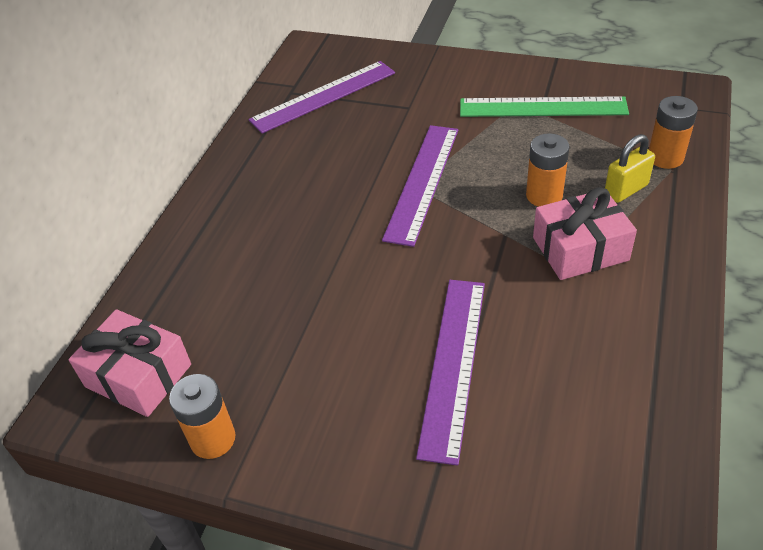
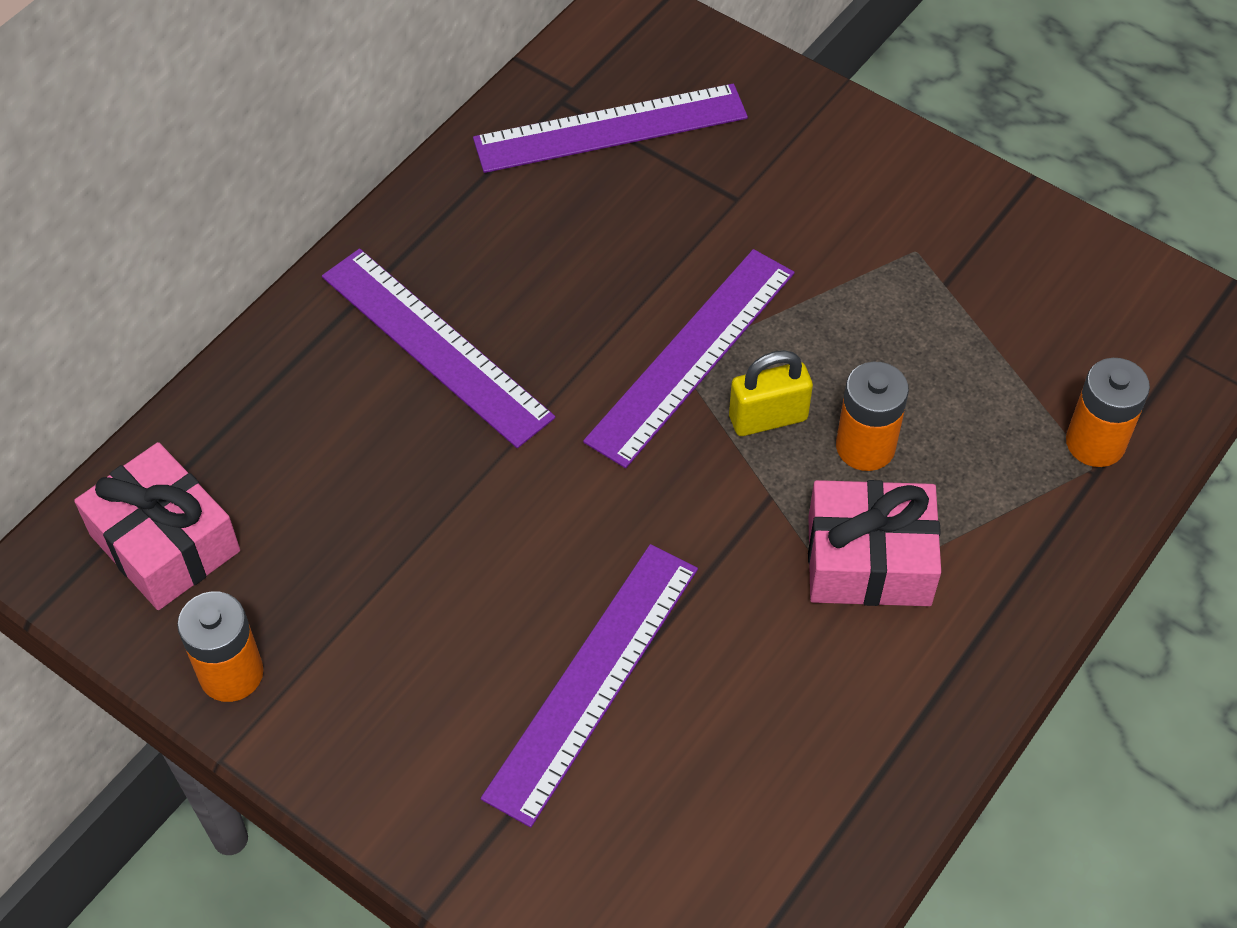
camera: 15 degrees right, 10 degrees up
(271, 220) = (436, 346): none -> purple ruler
(542, 107) = (953, 274): green ruler -> none
(626, 190) = (997, 481): yellow padlock -> yellow padlock (768, 418)

